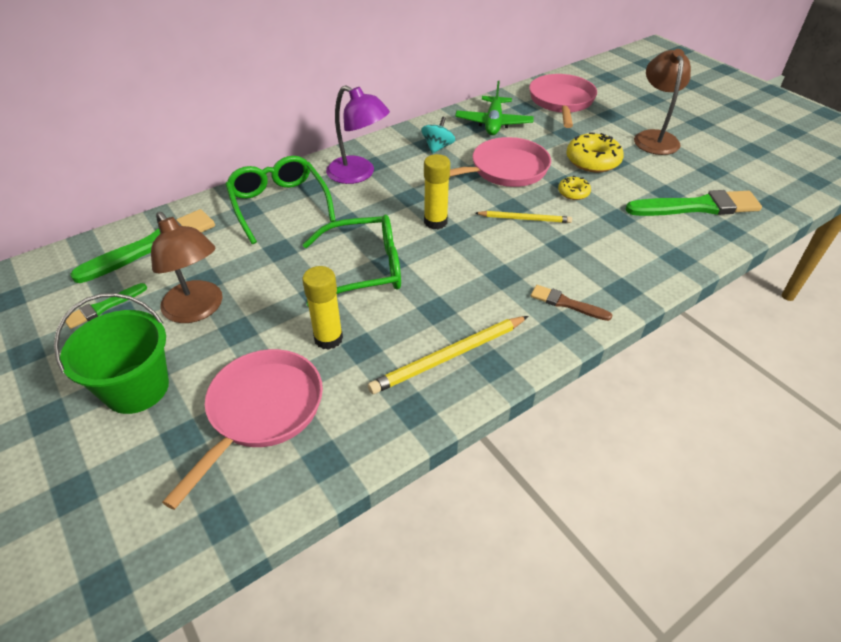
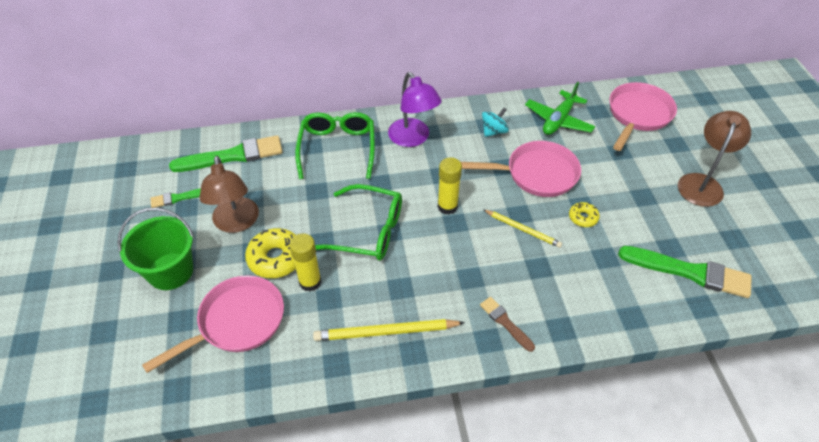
camera: 25 degrees right, 5 degrees up
(592, 161) = (623, 190): yellow donut -> yellow donut (276, 258)

